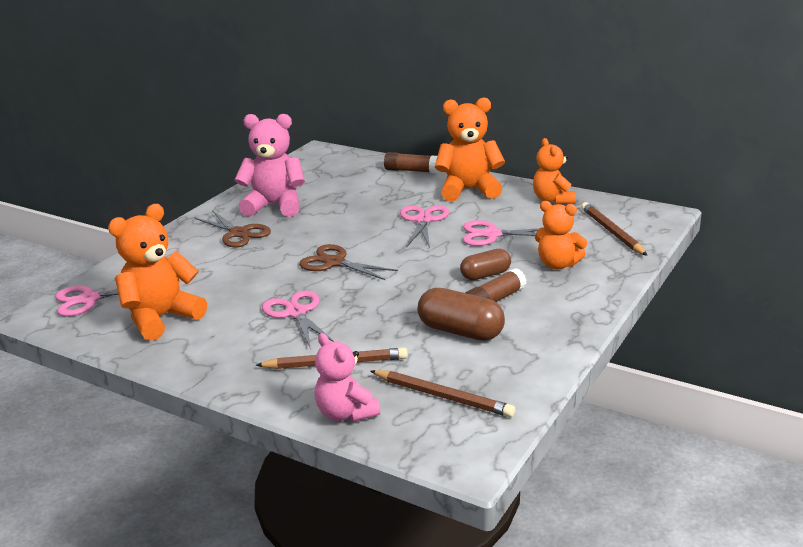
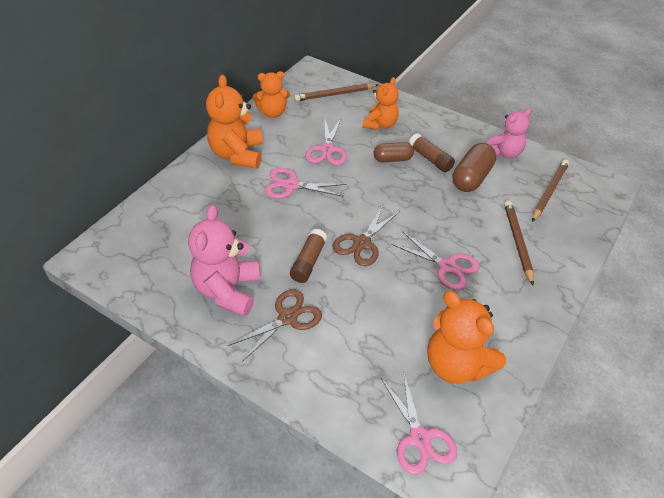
camera: 90 degrees left, 20 degrees up
(296, 313) = (447, 266): pink scissors -> pink scissors turned 120 degrees counterclockwise
(346, 413) = (576, 237): pink teddy bear -> pink teddy bear (505, 152)
(411, 170) = (177, 187): brown glue stick -> brown glue stick (308, 261)
(485, 275) = (392, 159): brown capsule -> brown capsule turned 75 degrees counterclockwise

